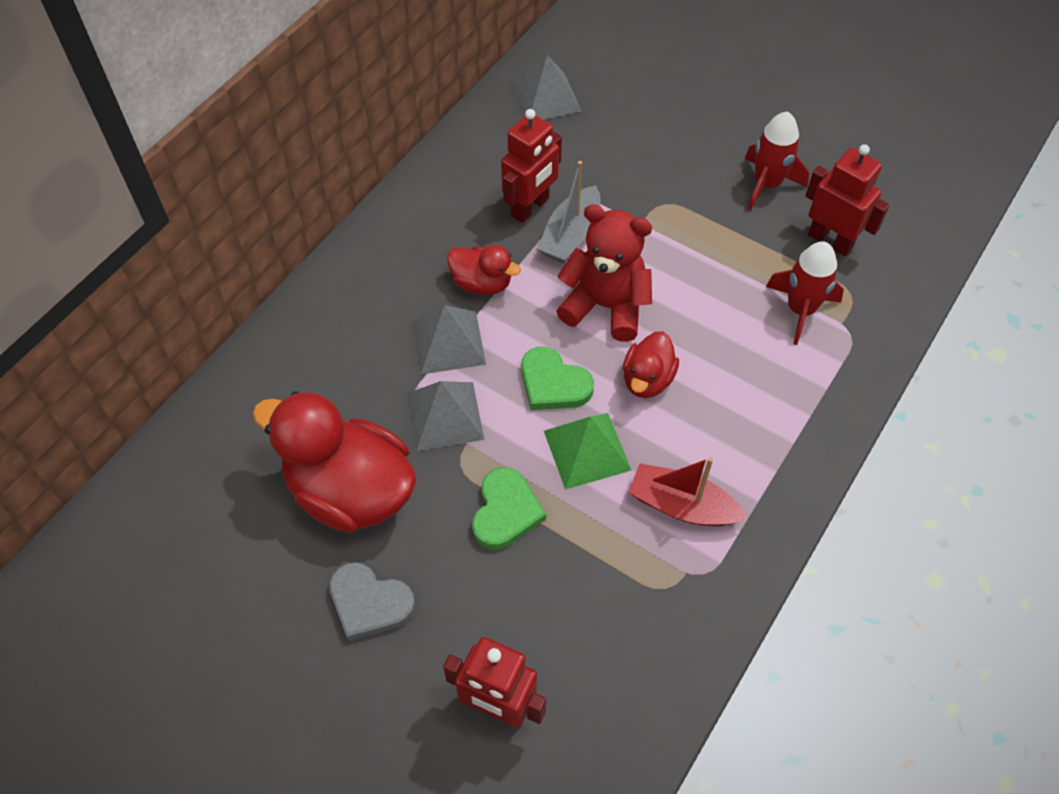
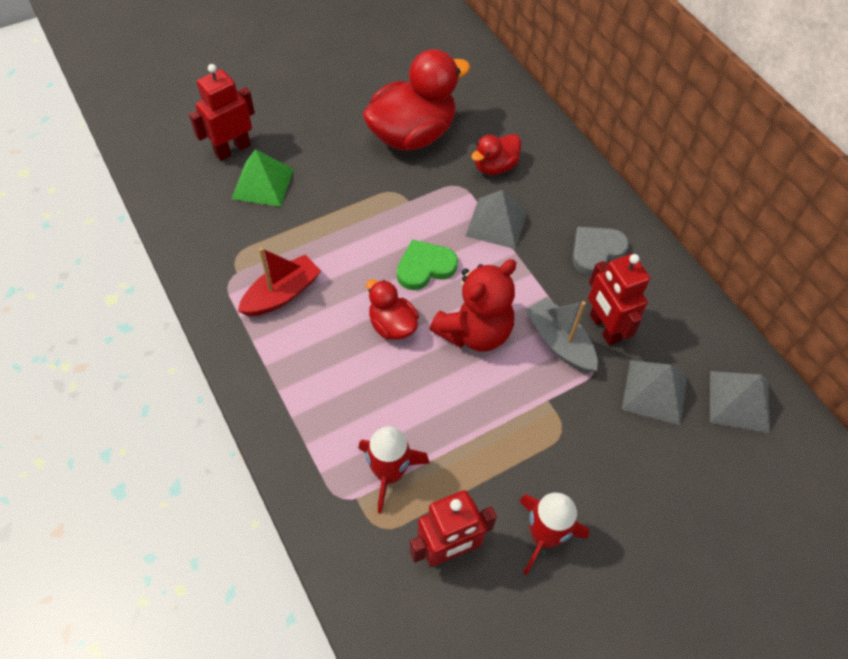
camera: 115 degrees right, 0 degrees up
(369, 603) = (334, 119): grey heart -> grey heart (596, 251)
(445, 416) = (437, 198): grey pyramid -> grey pyramid (655, 392)
(482, 283) = (540, 263): red duck -> red duck (495, 166)
(506, 511) = (346, 200): green heart -> none
(587, 450) = (360, 262): green pyramid -> green pyramid (263, 183)

